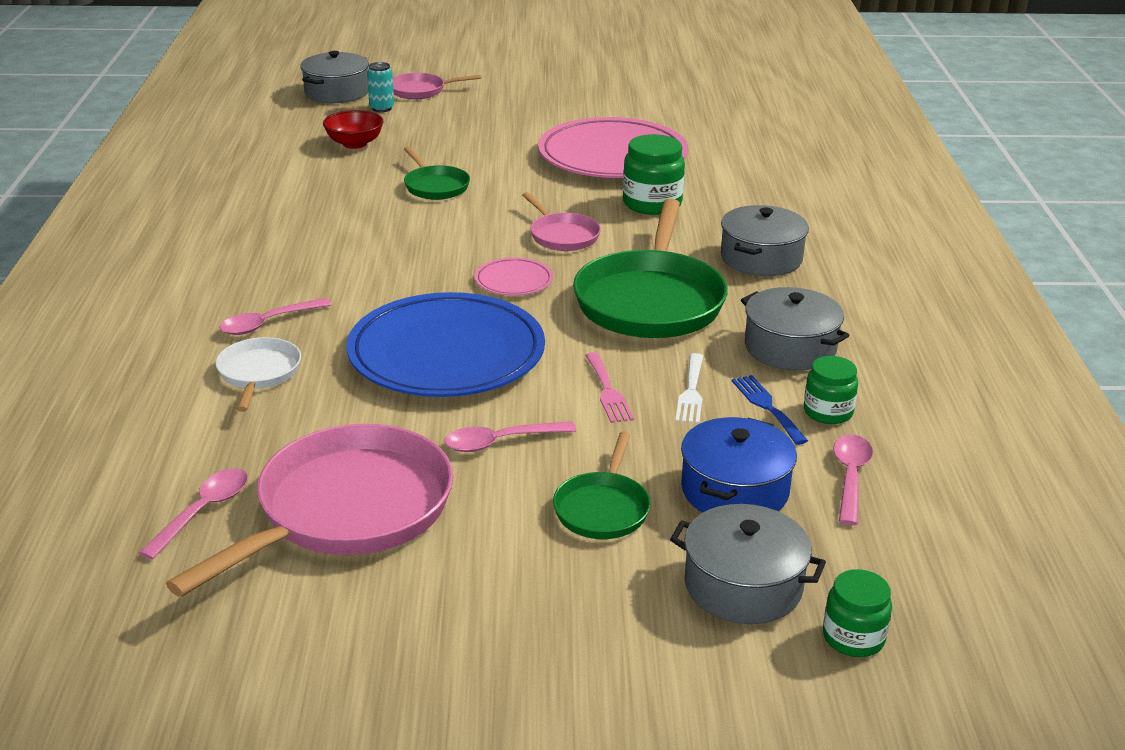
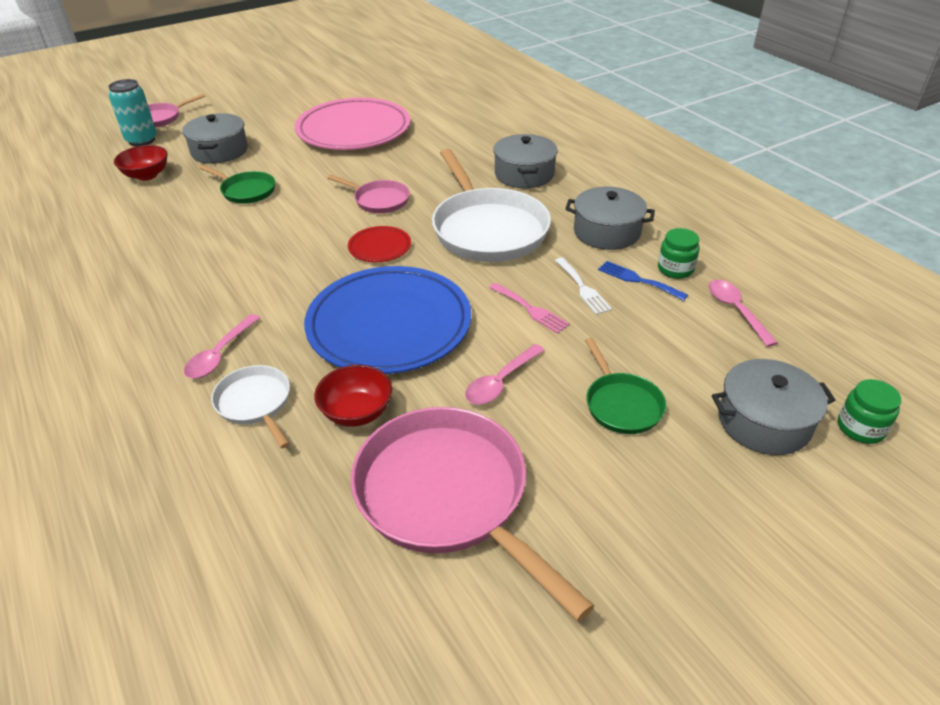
camera: 30 degrees left, 10 degrees up
(203, 511) = (331, 557): pink spoon -> none
(337, 92) = (91, 137): grey pot -> grey pot (219, 151)
(338, 414) = (357, 412): none -> red bowl
(347, 510) = (447, 496): pink pan -> pink pan turned 45 degrees counterclockwise
(381, 108) = (142, 140): turquoise can -> turquoise can, size x1.54
(514, 281) = (380, 247): pink plate -> red plate
(650, 301) = (487, 229): green pan -> white pan
(652, 204) = (415, 157): green jar -> none
(735, 490) = (684, 351): blue pot -> none

